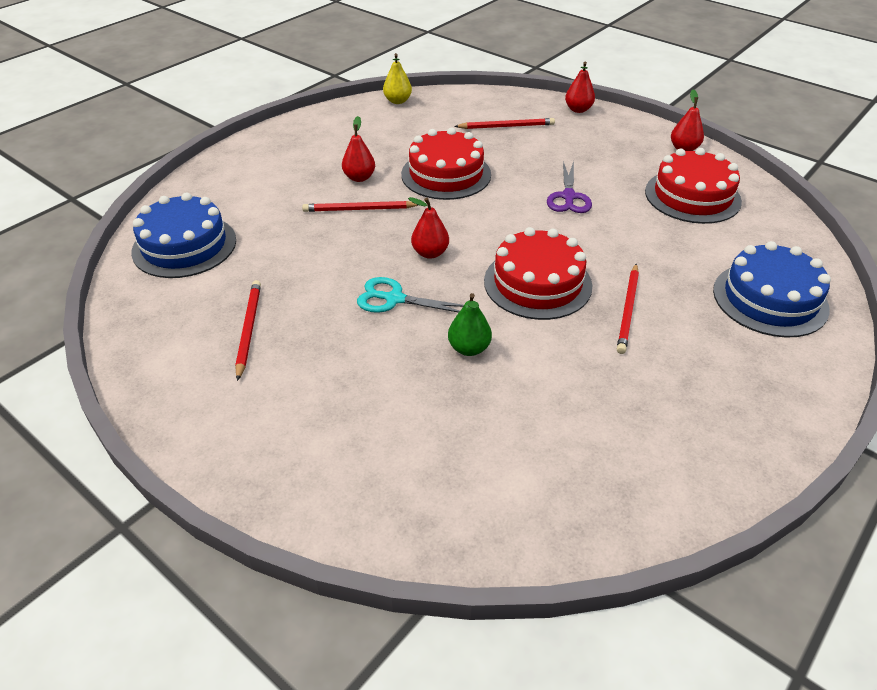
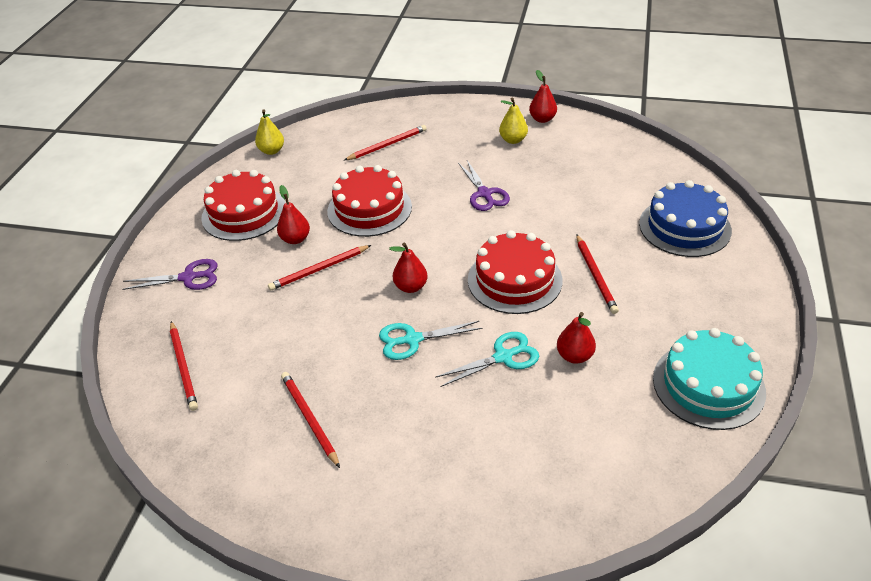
camera: 25 degrees left, 0 degrees up
(184, 246) = (183, 366): blue cake -> red pencil
(246, 178) = (188, 277): none -> purple scissors
(469, 348) = (503, 357): green pear -> turquoise scissors
(578, 109) = (435, 109): red pear -> red pear (574, 356)
(637, 158) = (513, 140): none -> yellow pear
(675, 467) = (708, 385): none -> turquoise cake
(692, 196) = (576, 160): red cake -> red cake (244, 213)

